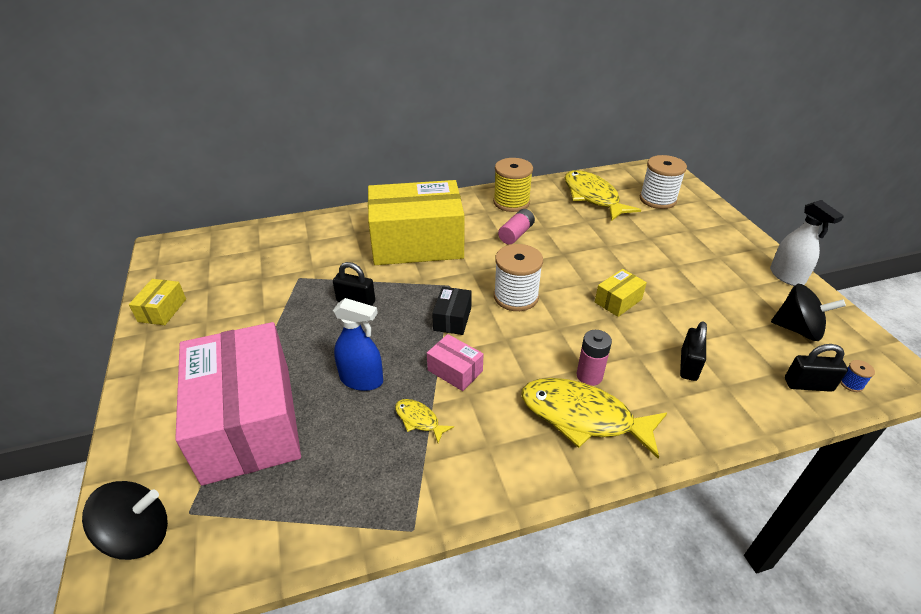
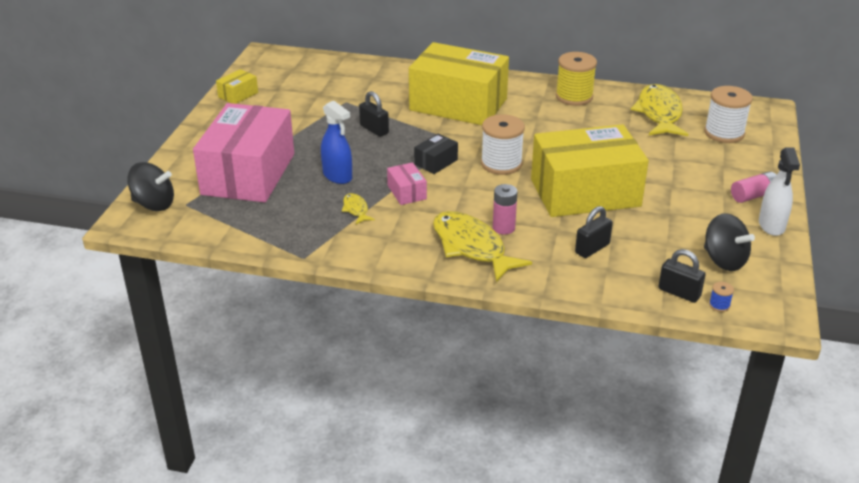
camera: 30 degrees right, 5 degrees down
(516, 234) = (550, 122): pink battery -> pink battery (753, 195)
(618, 301) = (585, 192): yellow box -> yellow box, size x2.50

